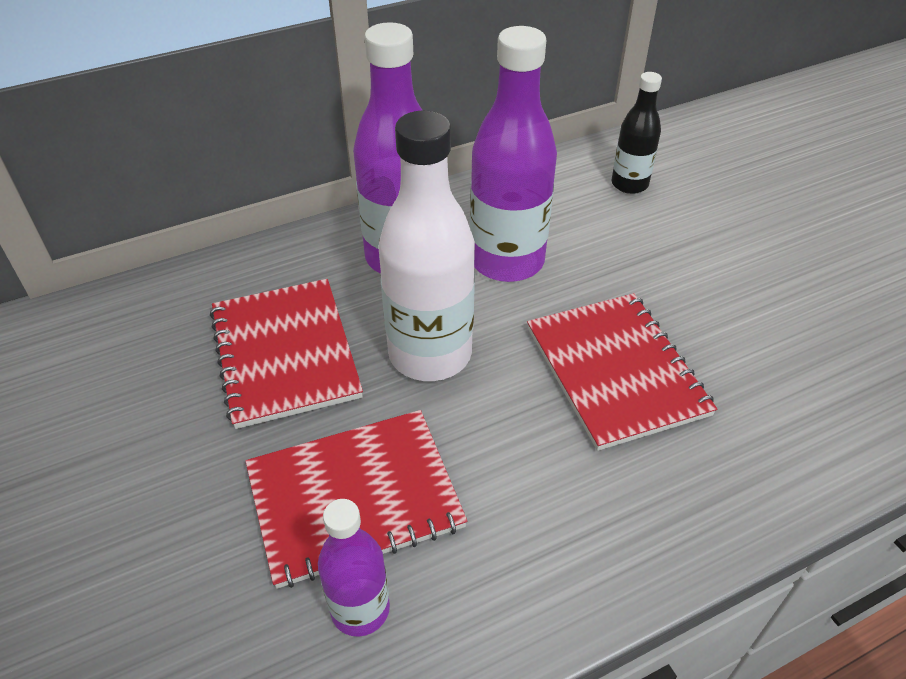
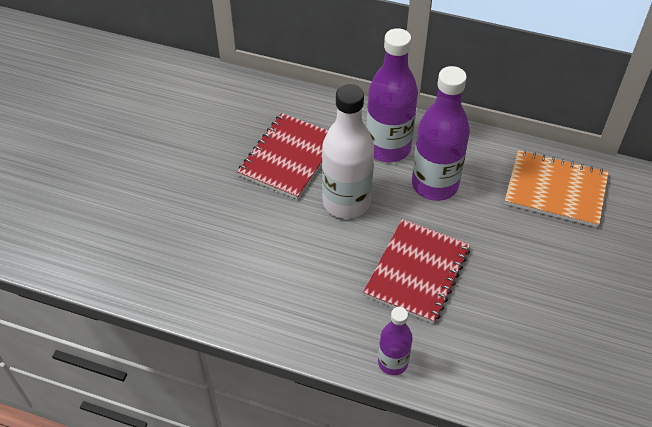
camera: 45 degrees right, 5 degrees up
(354, 498) = (252, 236): red notebook -> none
(360, 609) = (212, 275): purple bottle -> purple bottle (393, 362)
(629, 184) = (555, 190): black bottle -> orange notebook

